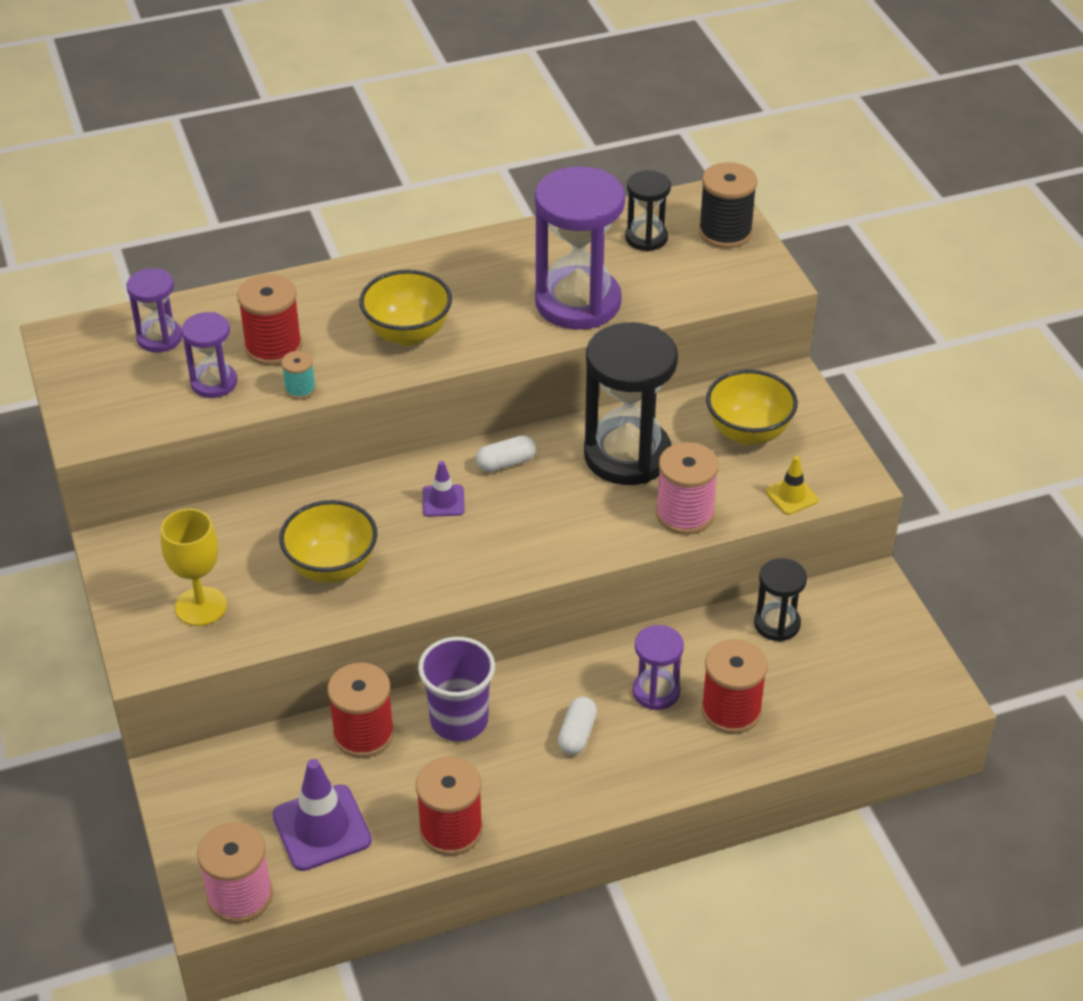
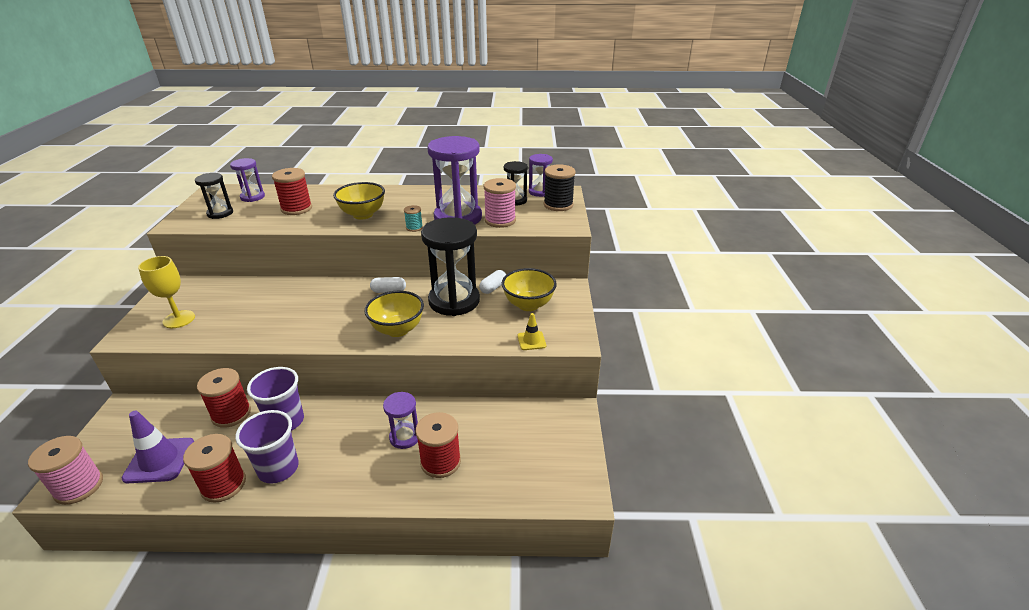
camera: 20 degrees right, 10 degrees down
(214, 383) = (254, 216): purple hourglass -> purple hourglass (540, 192)
(300, 389) = (289, 225): turquoise spool -> turquoise spool (414, 228)
(332, 567) = (258, 317): yellow bowl -> yellow bowl (397, 330)
(443, 501) = (342, 300): purple traffic cone -> none
(510, 786) = (278, 468): none -> purple cup
(577, 734) = (341, 449): white capsule -> white capsule (493, 288)
(684, 514) = (462, 335): pink spool -> pink spool (500, 220)
(777, 624) = (502, 418): black hourglass -> black hourglass (220, 213)

